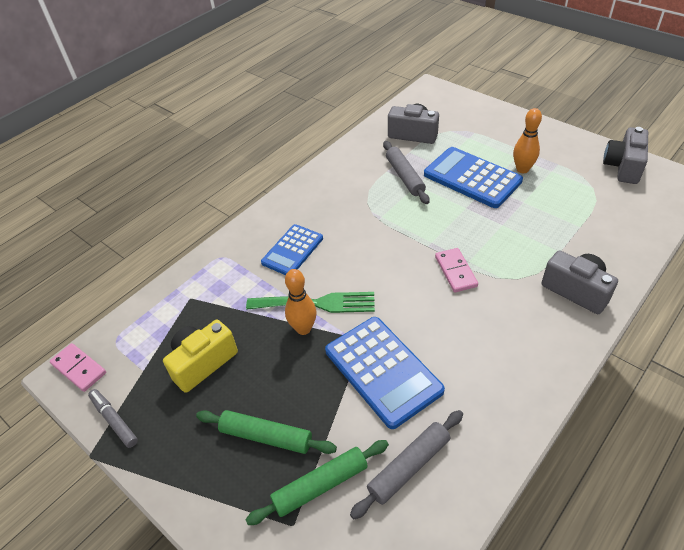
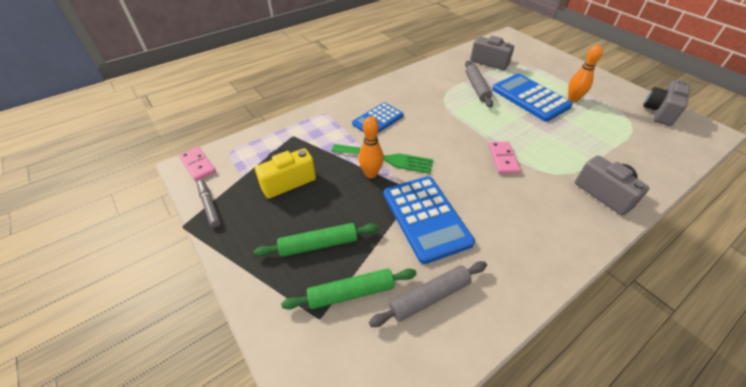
camera: 10 degrees right, 0 degrees up
(266, 436) = (318, 244): green rolling pin -> green rolling pin turned 45 degrees counterclockwise

